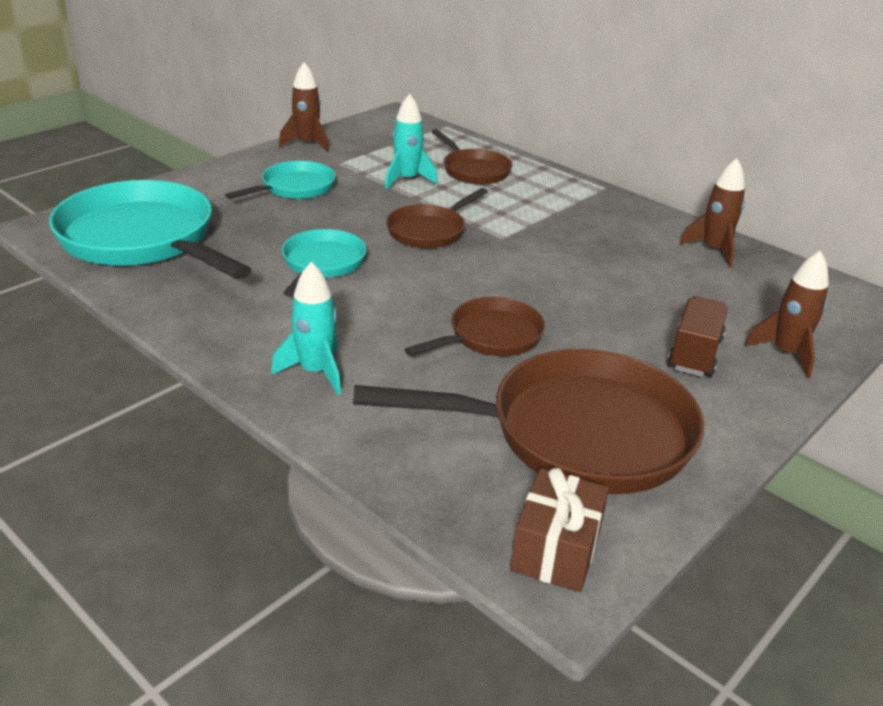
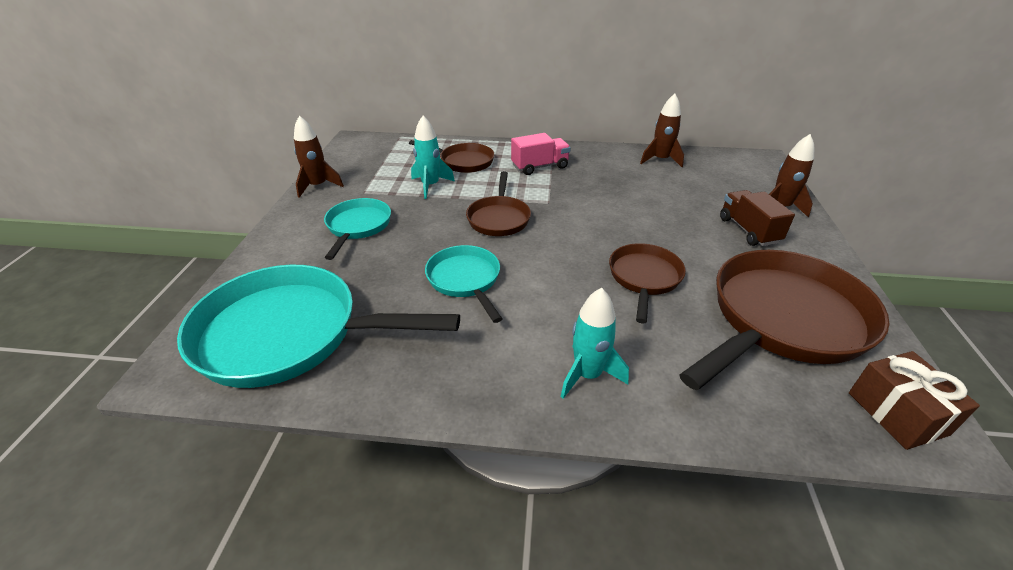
camera: 35 degrees left, 5 degrees up
(549, 204) = (540, 167): none -> pink truck

